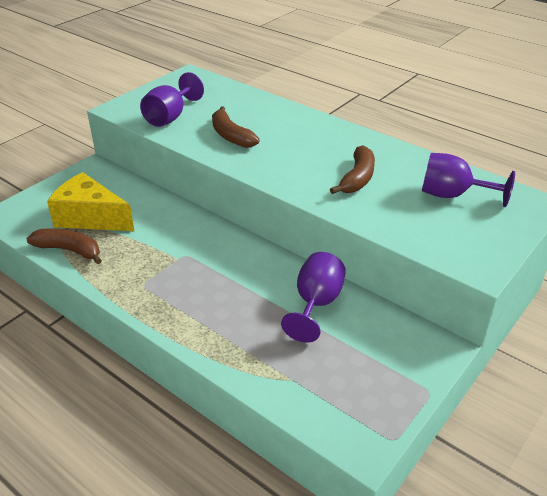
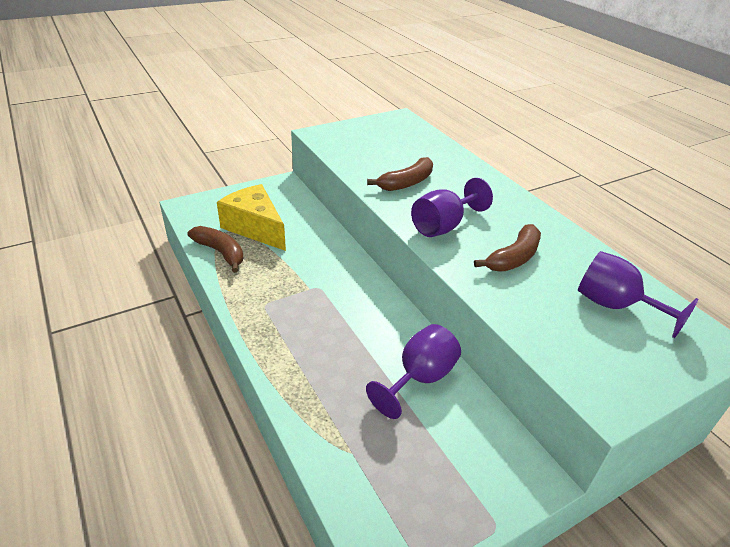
camera: 20 degrees right, 0 degrees up
(170, 117) = (360, 152): purple goblet -> purple goblet (443, 226)
(231, 136) = (406, 183): brown banana -> brown banana turned 120 degrees counterclockwise

